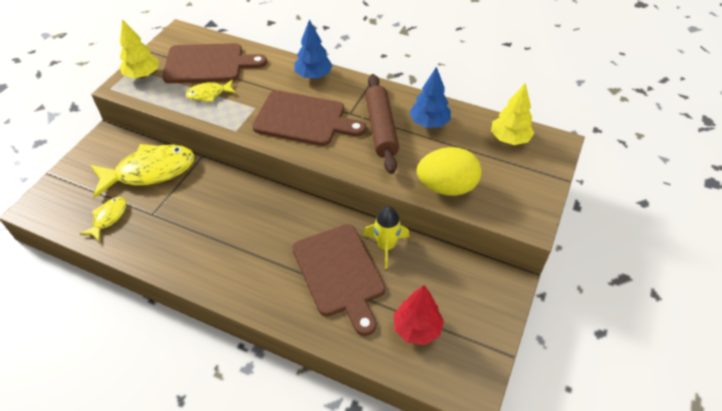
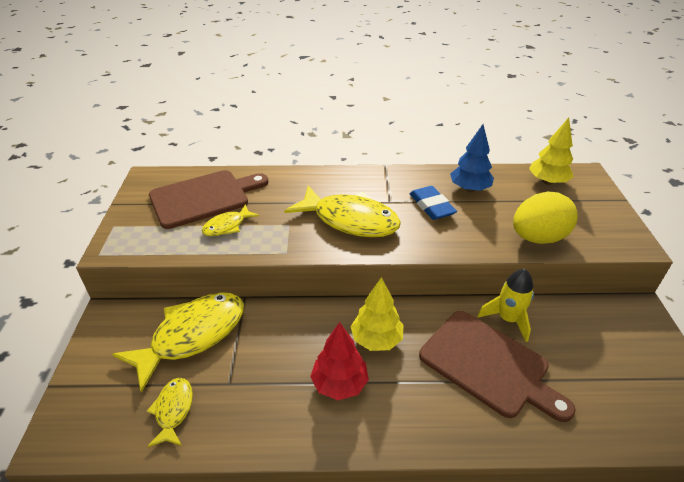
camera: 25 degrees left, 10 degrees down
(142, 75) = (132, 229): yellow tree -> yellow tree (376, 339)
(304, 119) = (350, 220): brown cutting board -> yellow fish
(313, 75) = (326, 179): blue tree -> none
(381, 128) = (431, 206): brown rolling pin -> blue eraser
(417, 328) = (608, 389): red tree -> red tree (339, 384)

